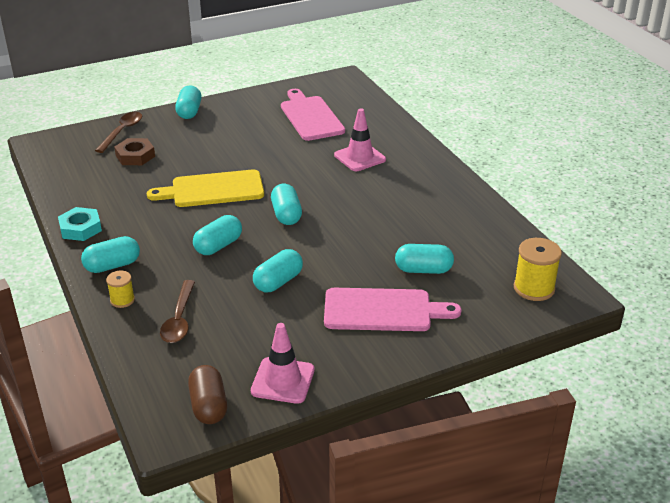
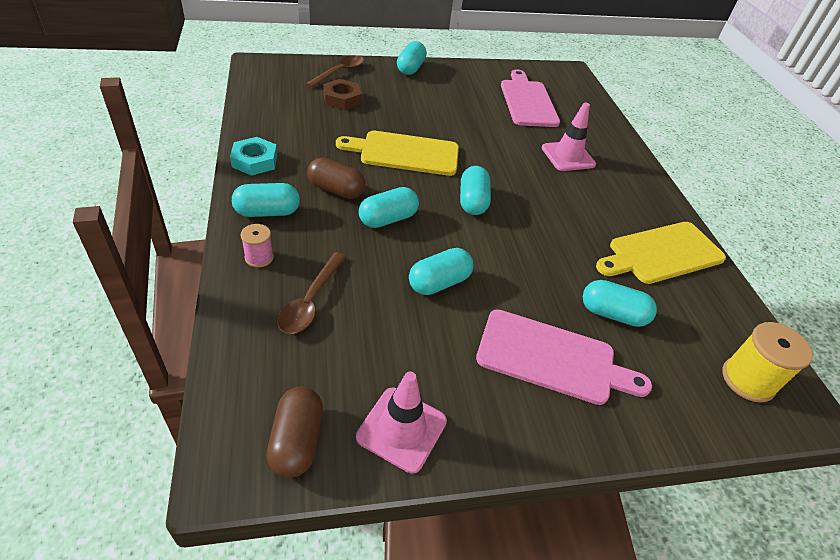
camera: 10 degrees right, 10 degrees up
(122, 300) = (259, 257): yellow spool -> pink spool
(164, 234) = (336, 190): none -> brown capsule
(455, 216) = (662, 253): none -> yellow cutting board

